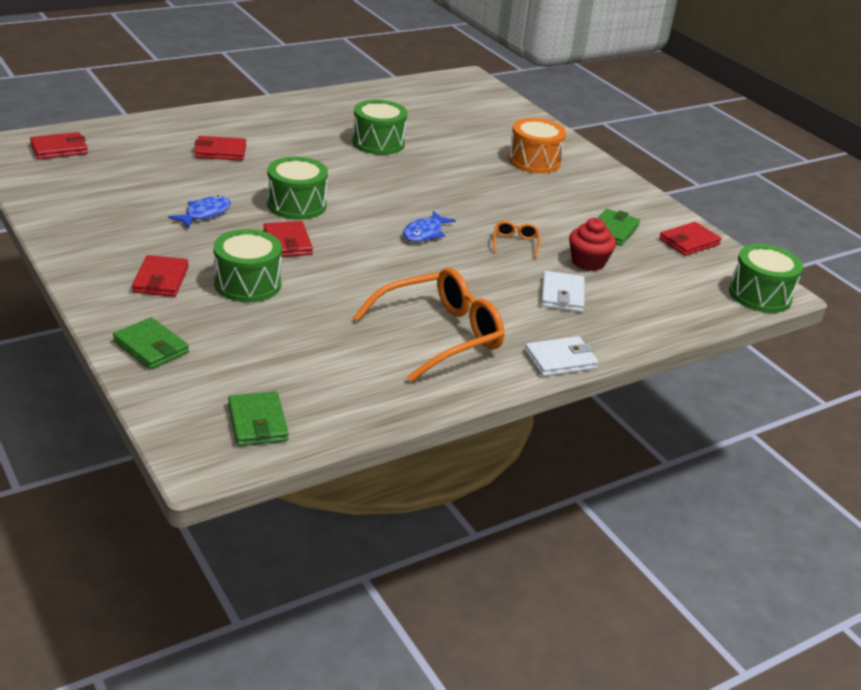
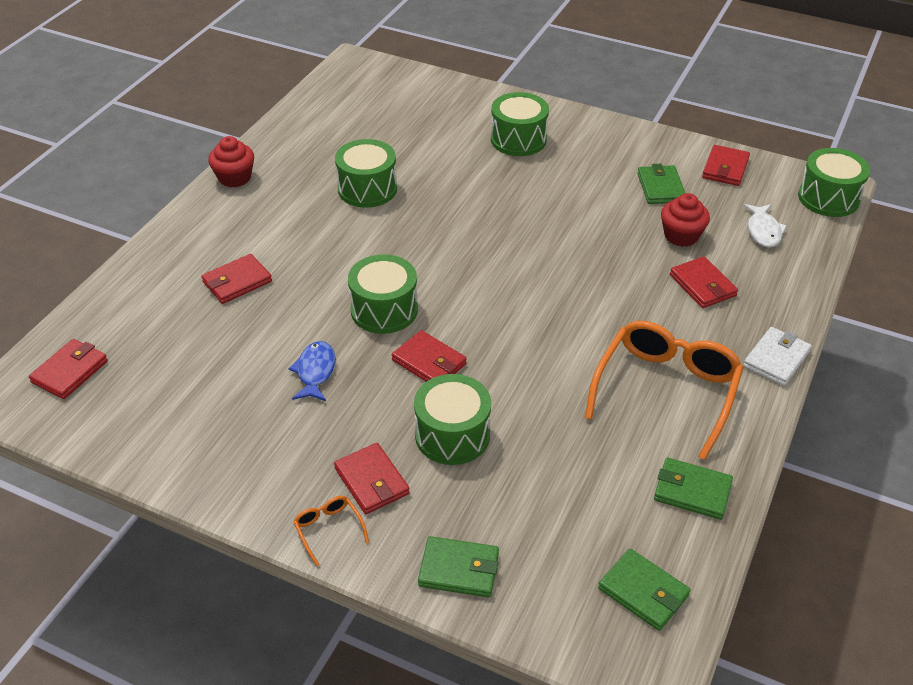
camera: 30 degrees left, 10 degrees up
(295, 103) = (234, 177): none -> red cupcake
(376, 393) = (692, 491): none -> green wallet
(425, 233) = (527, 279): blue fish -> none
(515, 244) = (608, 248): orange glasses -> orange glasses (329, 530)
(534, 161) = (518, 139): orange drum -> green drum
(562, 295) = (702, 285): white wallet -> red wallet
(666, 289) = (763, 231): none -> white fish

